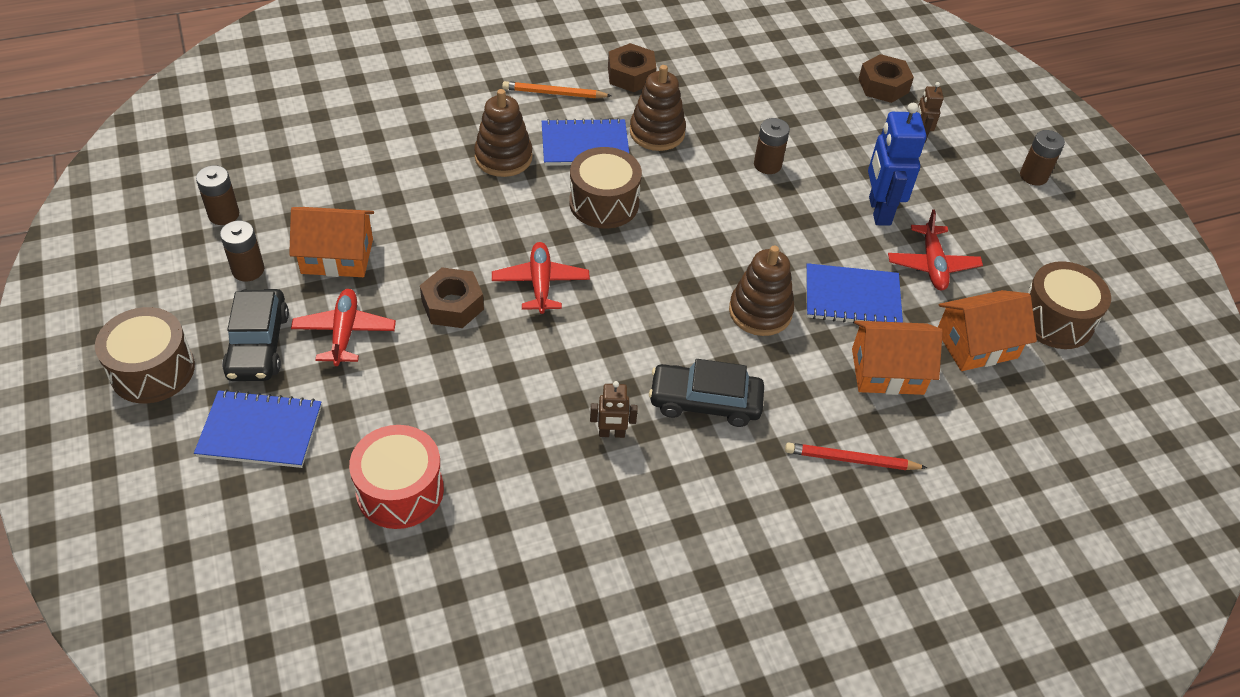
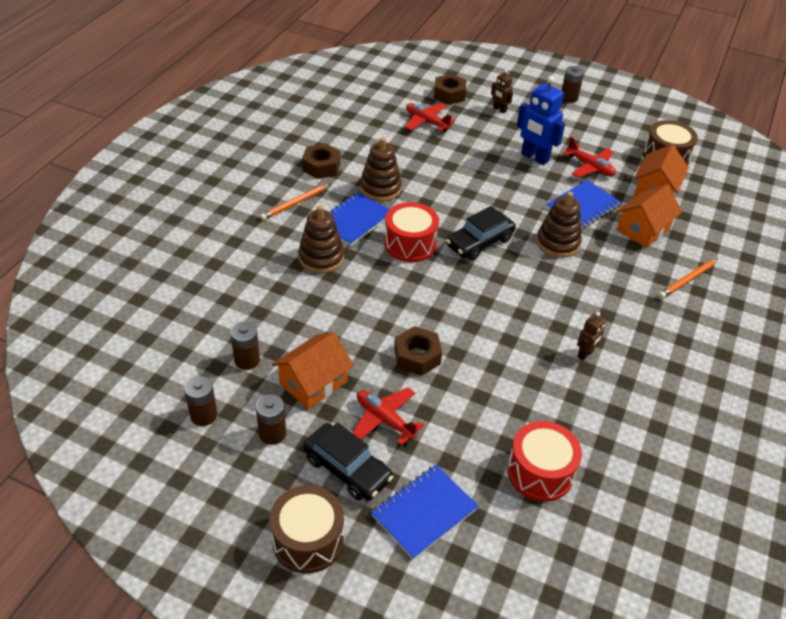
camera: 45 degrees left, 5 degrees down
(540, 283) = (443, 309): red plane -> red plane (426, 122)
(604, 203) = (410, 244): brown drum -> red drum
(705, 402) = (599, 304): black car -> black car (479, 242)
(767, 165) = (456, 169): brown battery -> brown battery (247, 360)
(851, 460) = (687, 280): red pencil -> orange pencil

